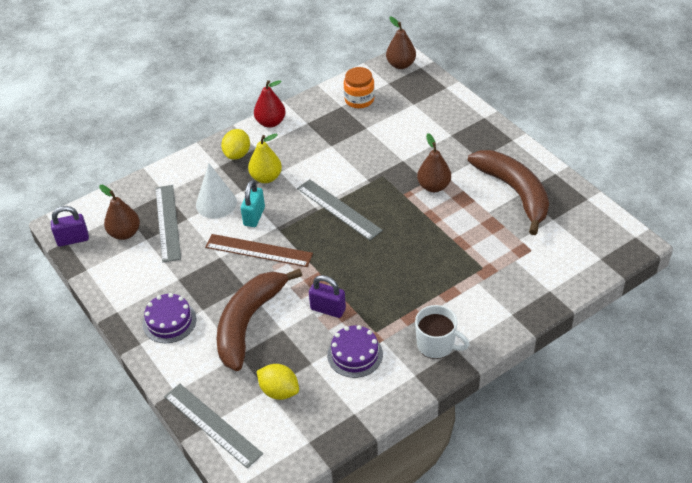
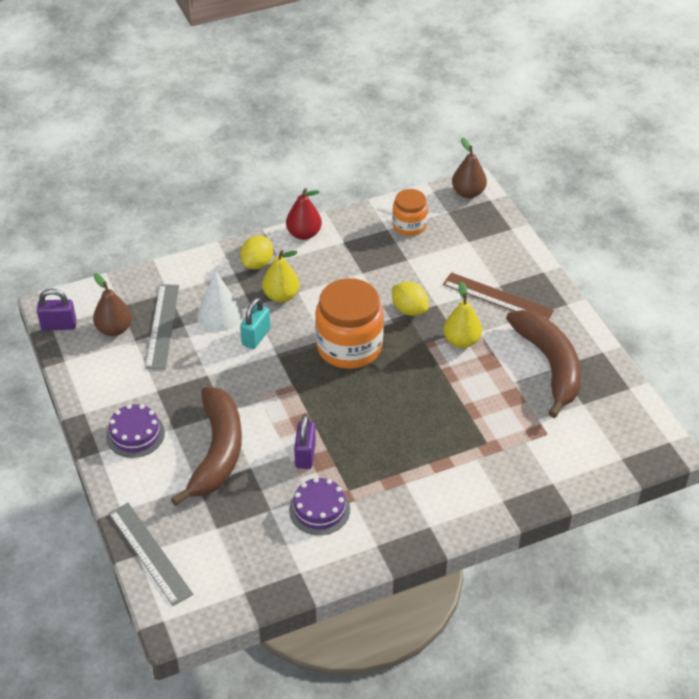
camera: 10 degrees right, 0 degrees up
(248, 322) = (217, 452): brown banana -> brown banana turned 150 degrees clockwise
(258, 250) = (250, 376): brown ruler -> brown ruler (497, 298)
(279, 391) = (228, 532): yellow lemon -> yellow lemon (409, 310)
(328, 309) = (305, 455): purple padlock -> purple padlock turned 60 degrees clockwise
(338, 209) = (349, 347): grey ruler -> orange jar
(434, 186) = (461, 341): brown pear -> yellow pear
(436, 345) = (409, 517): white mug -> none

